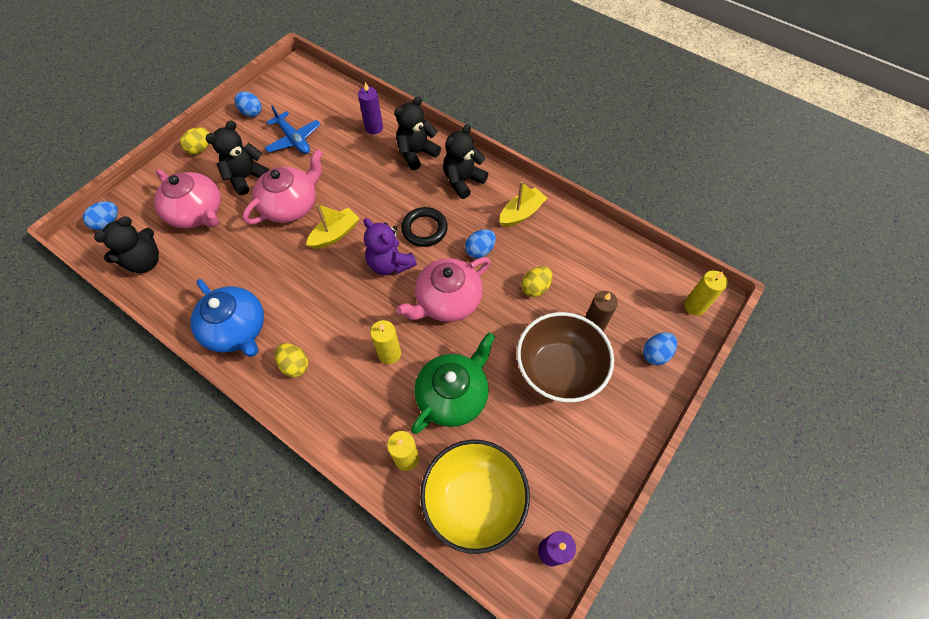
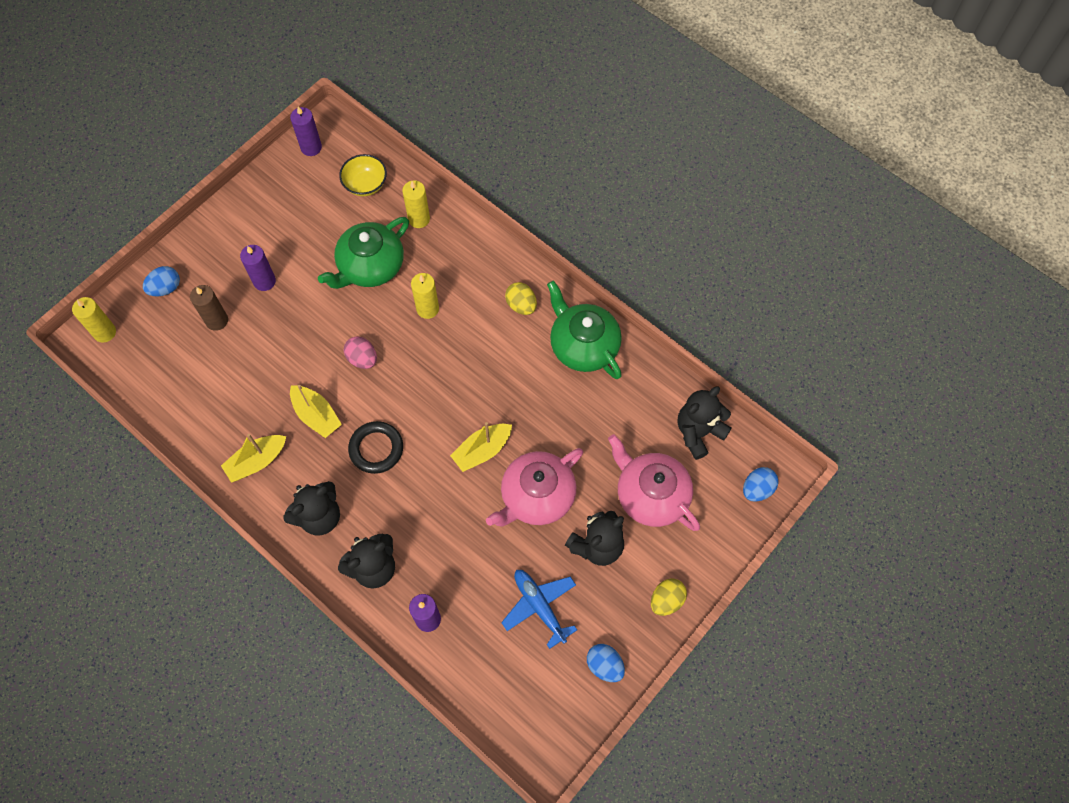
camera: 175 degrees left, 5 degrees up
(237, 330) = (583, 345): blue teapot -> green teapot
(390, 264) = (420, 407): purple teddy bear -> none
(447, 301) = (362, 359): pink teapot -> pink egg
(474, 500) = (365, 184): yellow bowl -> yellow bowl, size x0.54
(480, 250) = (316, 415): blue egg -> yellow boat
(535, 288) = (265, 366): yellow egg -> none
(559, 369) = (264, 281): brown bowl -> purple candle

